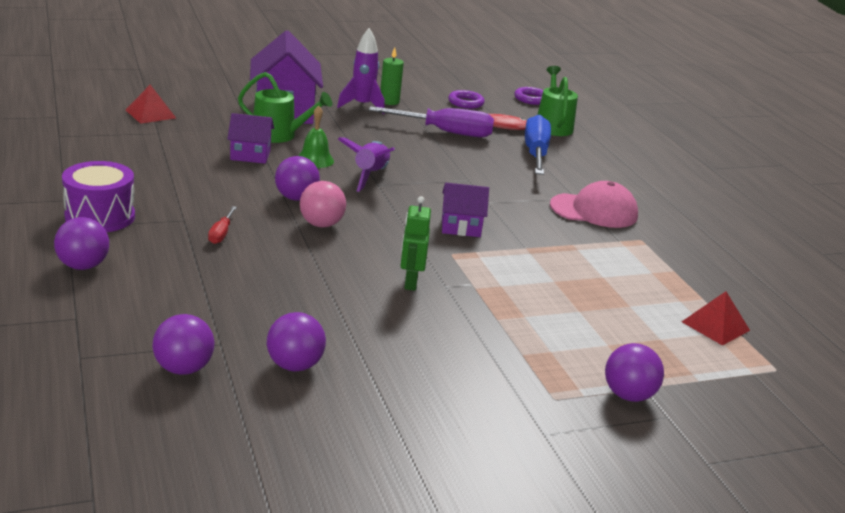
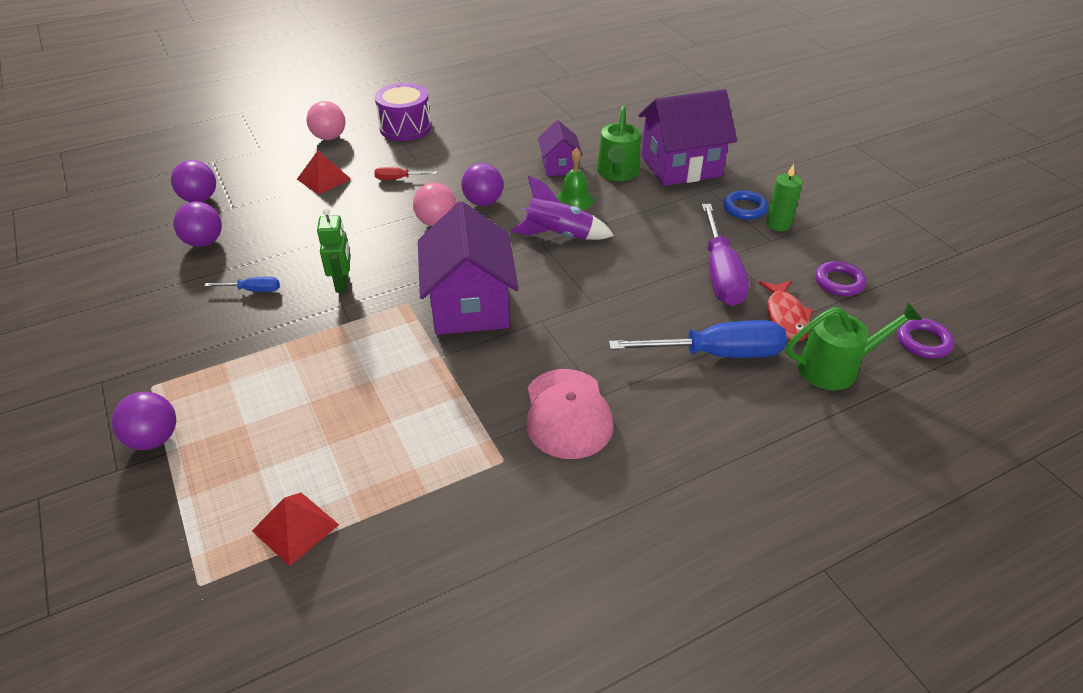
camera: 85 degrees right, 15 degrees up
(83, 266) = (329, 137): purple ball -> pink ball
(150, 114) = (611, 107): red pyramid -> red pyramid (323, 179)
(362, 106) = (744, 208): purple rocket -> blue ring
(406, 334) = (253, 290): none -> blue screwdriver
(410, 282) = (342, 283): green robot -> green robot turned 90 degrees clockwise
(461, 227) = (469, 305): purple house -> purple house, size x1.89

